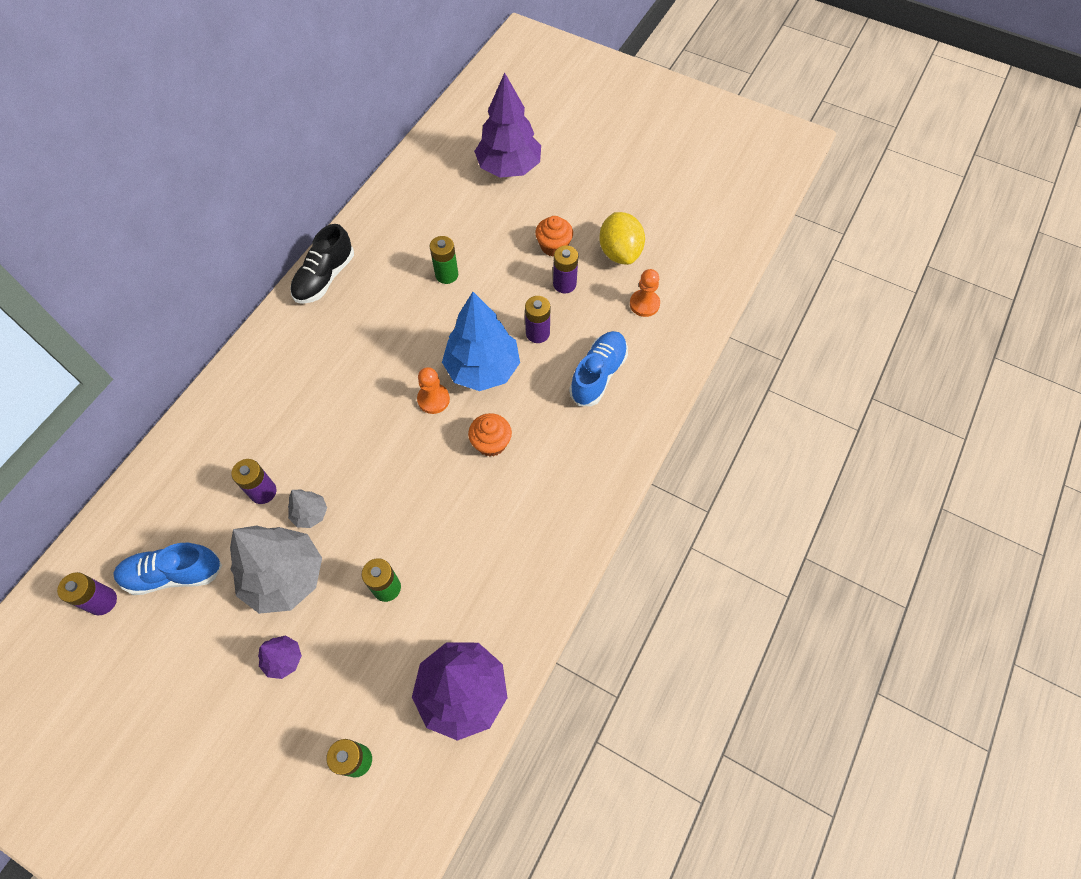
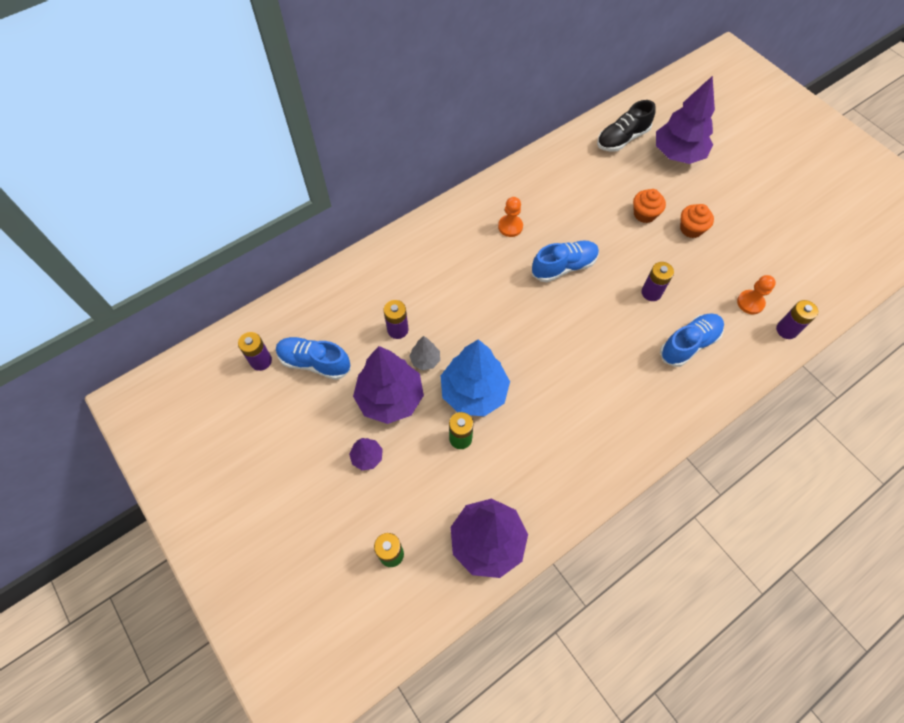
camera: 25 degrees right, 0 degrees up
(285, 577) = (390, 398): grey tree -> purple tree
(325, 278) = (501, 189): black shoe -> black shoe (622, 139)
(431, 341) = (564, 267): none -> blue shoe
(433, 399) = (549, 312): orange pawn -> orange pawn (510, 226)
(446, 274) = (595, 220): green battery -> none
(482, 369) = (596, 303): blue tree -> blue tree (473, 392)
(491, 443) = (581, 363): orange cupcake -> orange cupcake (644, 214)
(564, 284) = (688, 262): purple battery -> purple battery (786, 330)
(620, 252) = (745, 253): yellow lemon -> none

